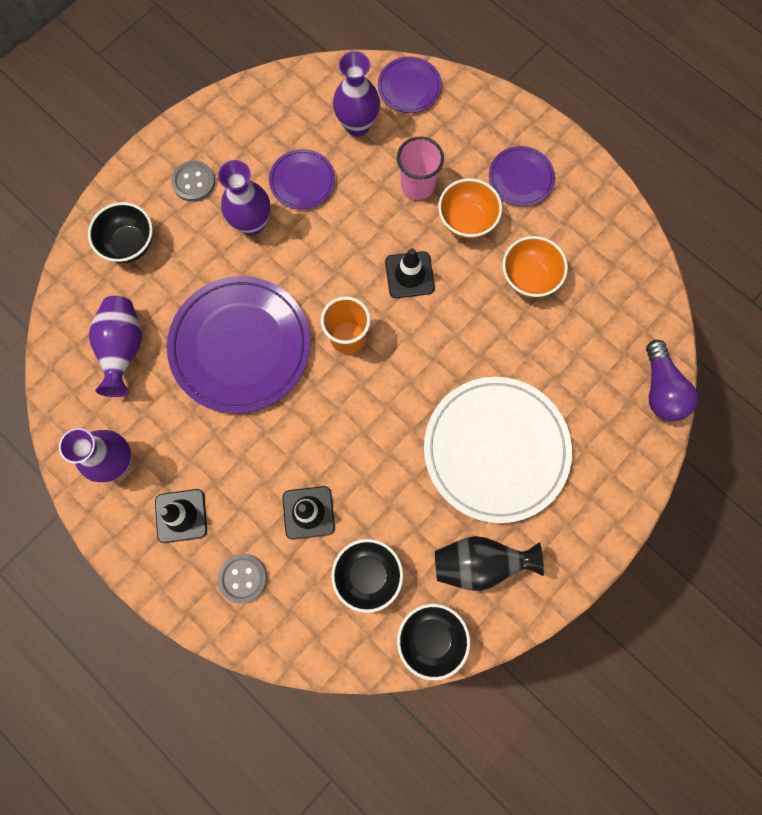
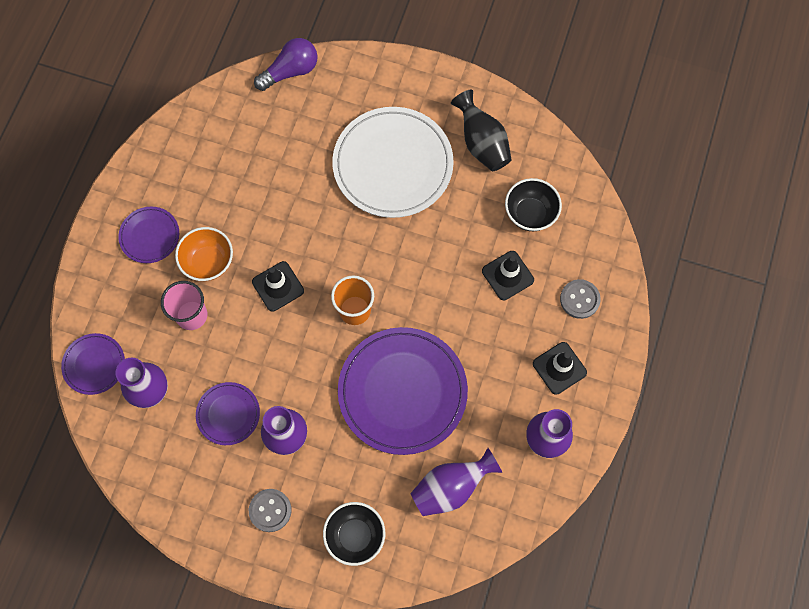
camera: 115 degrees left, 5 degrees down
(431, 638) = (550, 153): black bowl -> none
(529, 277) = (239, 195): orange bowl -> none

